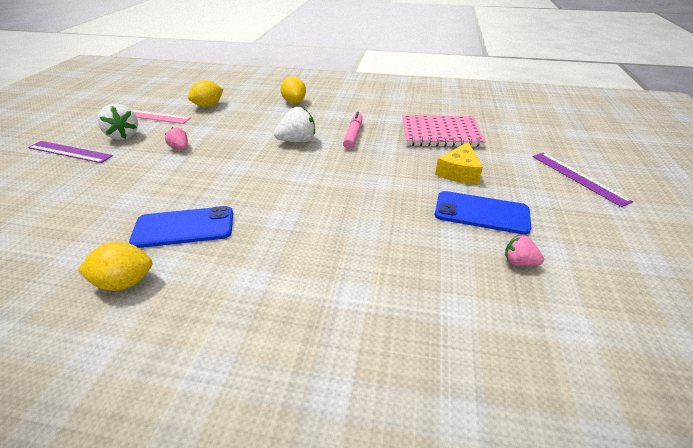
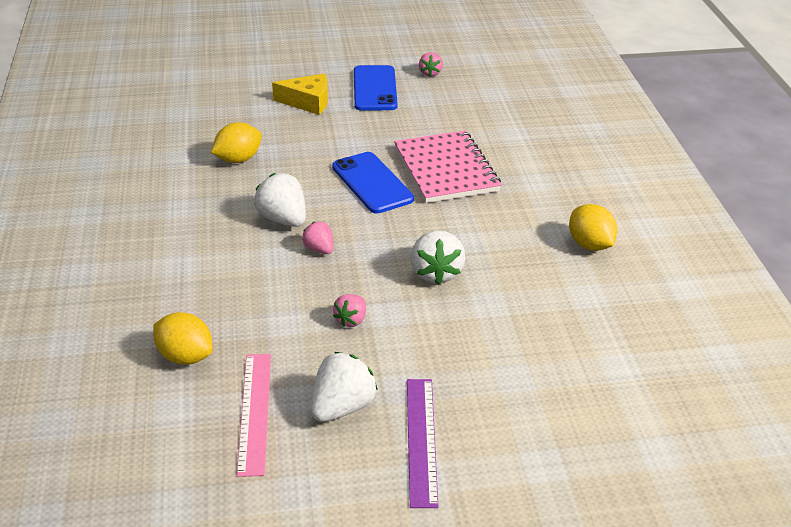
camera: 110 degrees left, 0 degrees up
(184, 227) = (504, 242): blue phone -> blue phone (372, 183)
(186, 185) = (436, 273): none -> white strawberry
(255, 148) = (319, 249): none -> pink strawberry
(294, 102) = (141, 259): yellow lemon -> yellow lemon (238, 159)
(353, 135) = (247, 178): pink marker -> none
(440, 134) = (218, 118): pink notebook -> pink notebook (446, 169)
(578, 177) = (287, 45): purple ruler -> none

